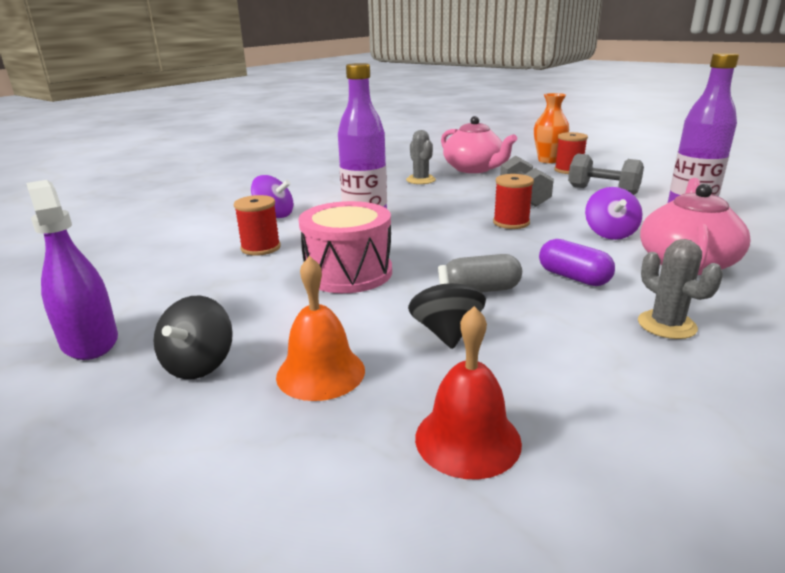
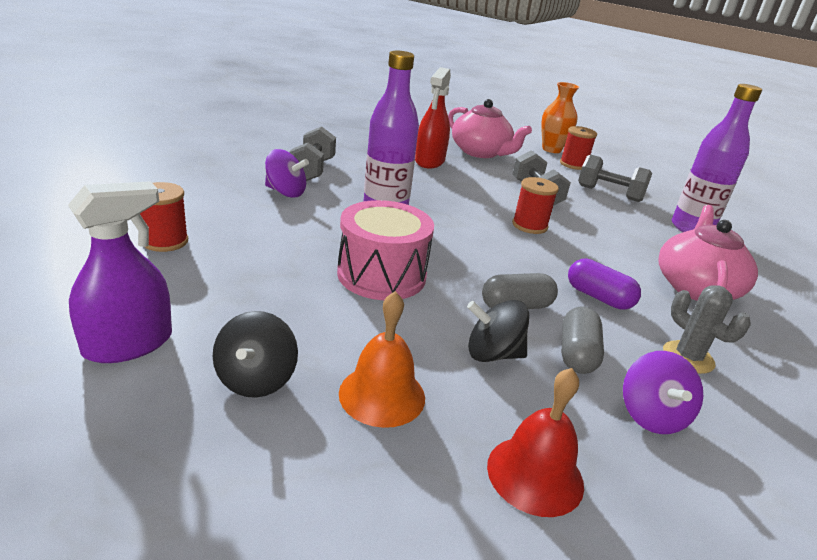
camera: 10 degrees left, 5 degrees up
(90, 341) = (128, 344): purple spray bottle -> purple spray bottle turned 90 degrees clockwise
(260, 248) = (282, 235): red spool -> red spool (165, 241)
(304, 196) = (312, 170): none -> grey dumbbell
(420, 180) = (429, 161): grey cactus -> red spray bottle
(446, 332) = (492, 354): black spinning top -> black spinning top turned 75 degrees counterclockwise
(539, 328) = (577, 354): none -> grey capsule
(610, 234) = (623, 247): purple spinning top -> purple spinning top (651, 415)

